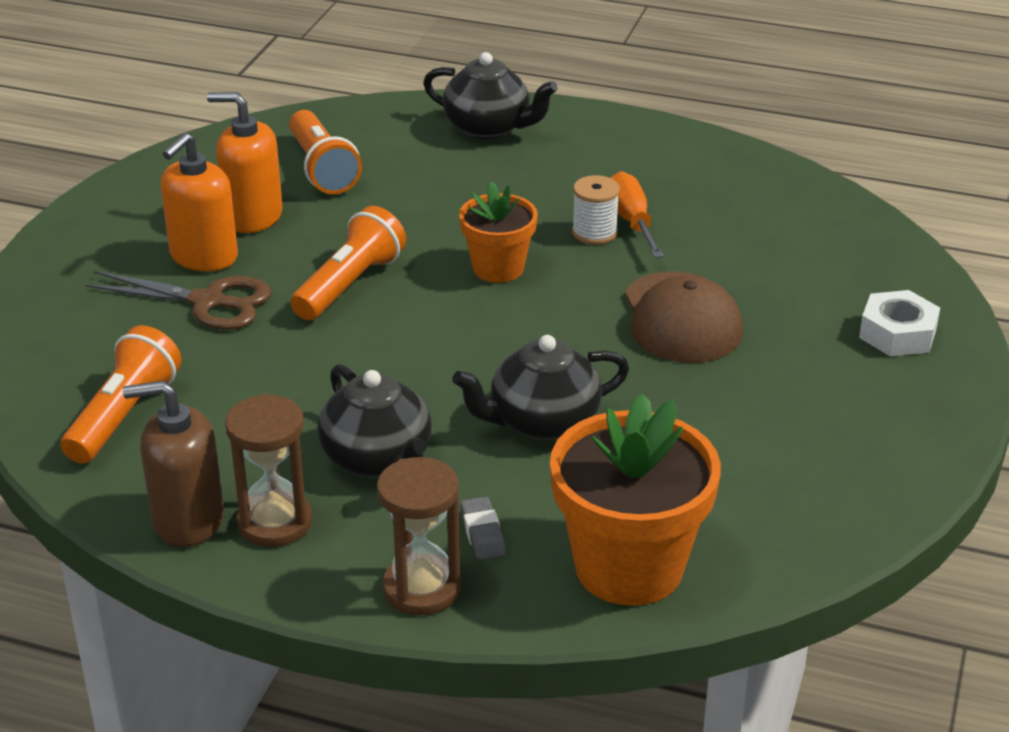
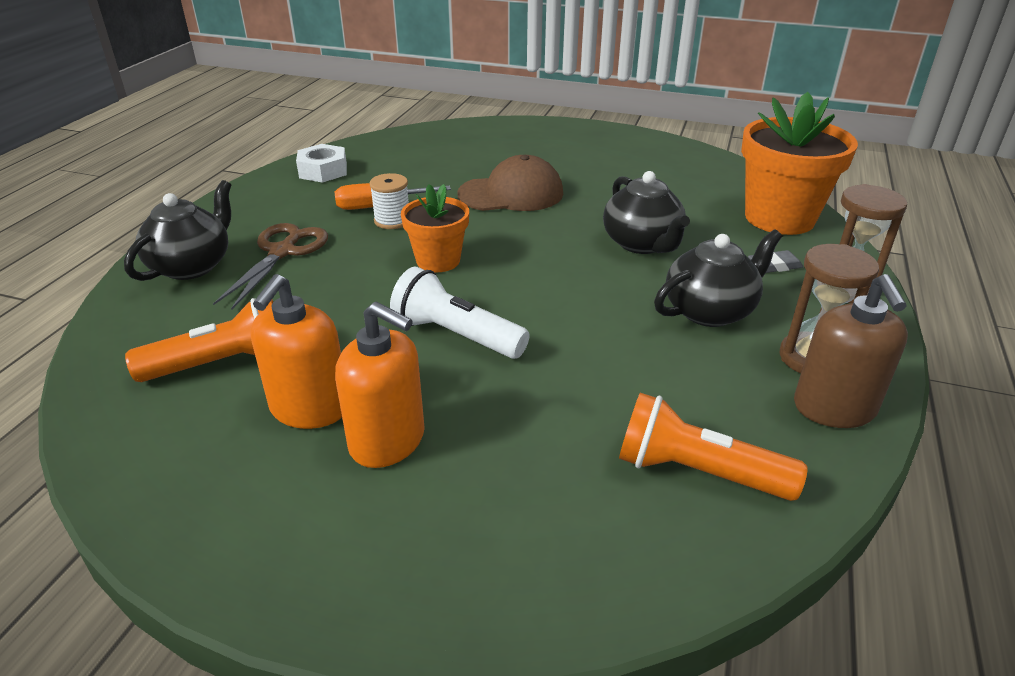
camera: 90 degrees left, 0 degrees up
(208, 302) = (482, 428): brown scissors -> brown scissors (282, 252)
(349, 285) = (456, 335): orange flashlight -> white flashlight
(897, 333) = (526, 136): white nut -> white nut (323, 171)

